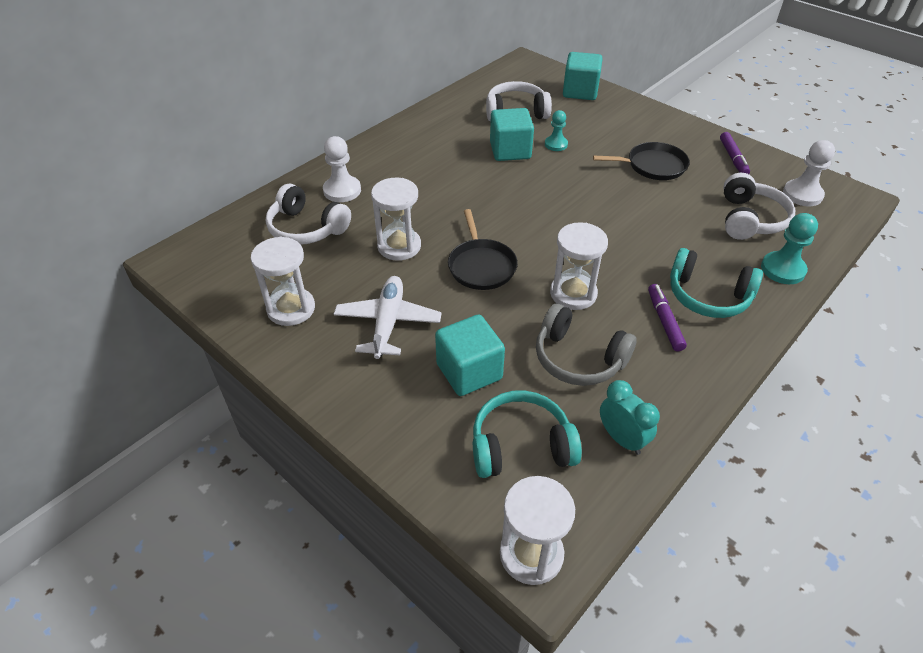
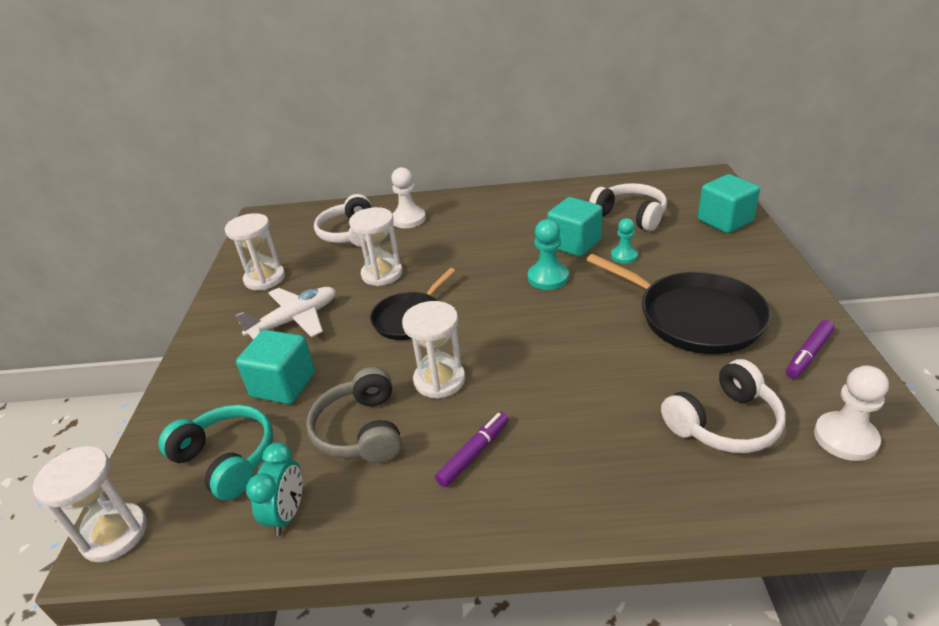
camera: 50 degrees right, 10 degrees down
(653, 166) = (693, 317): black pan -> black pan, size x1.60
(708, 296) = (550, 462): turquoise headphones -> none
(782, 269) = (678, 494): turquoise pawn -> turquoise pawn (548, 278)

